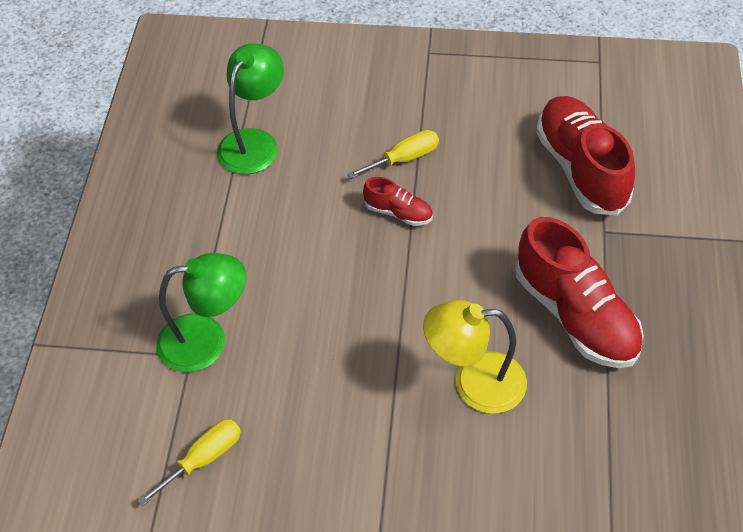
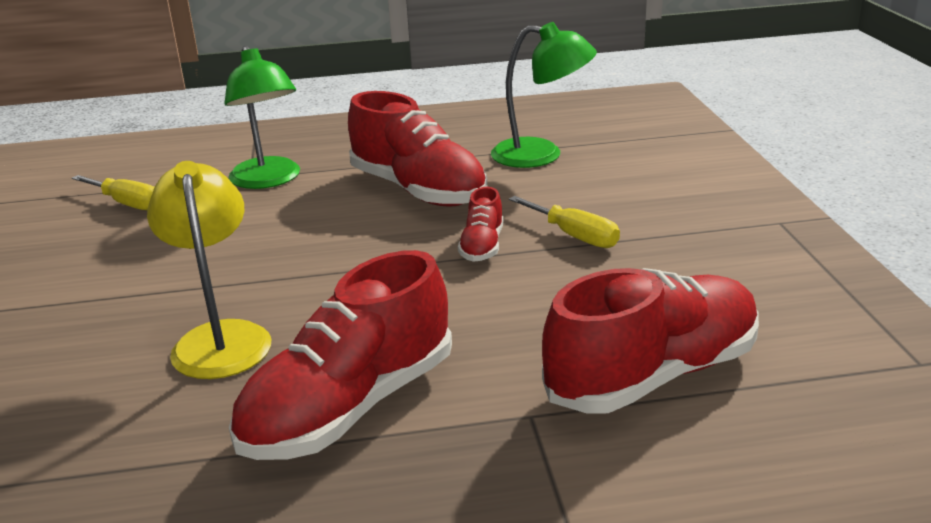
camera: 75 degrees right, 25 degrees down
(284, 234) = (418, 190): none -> red shoe

